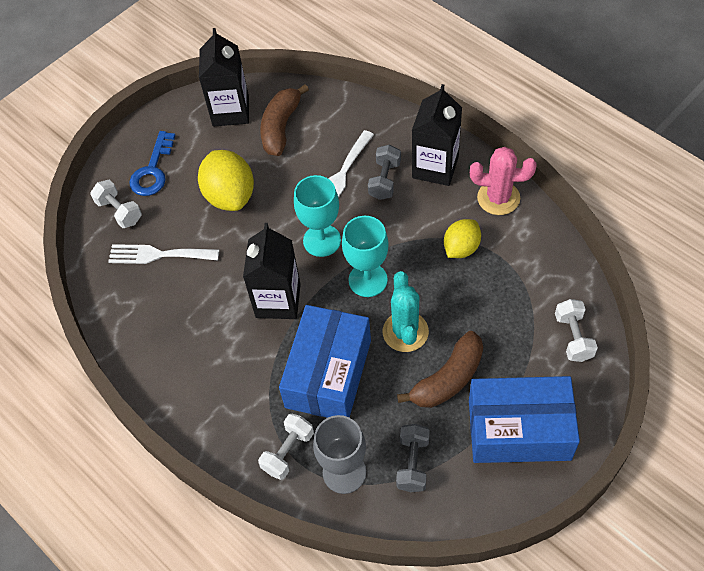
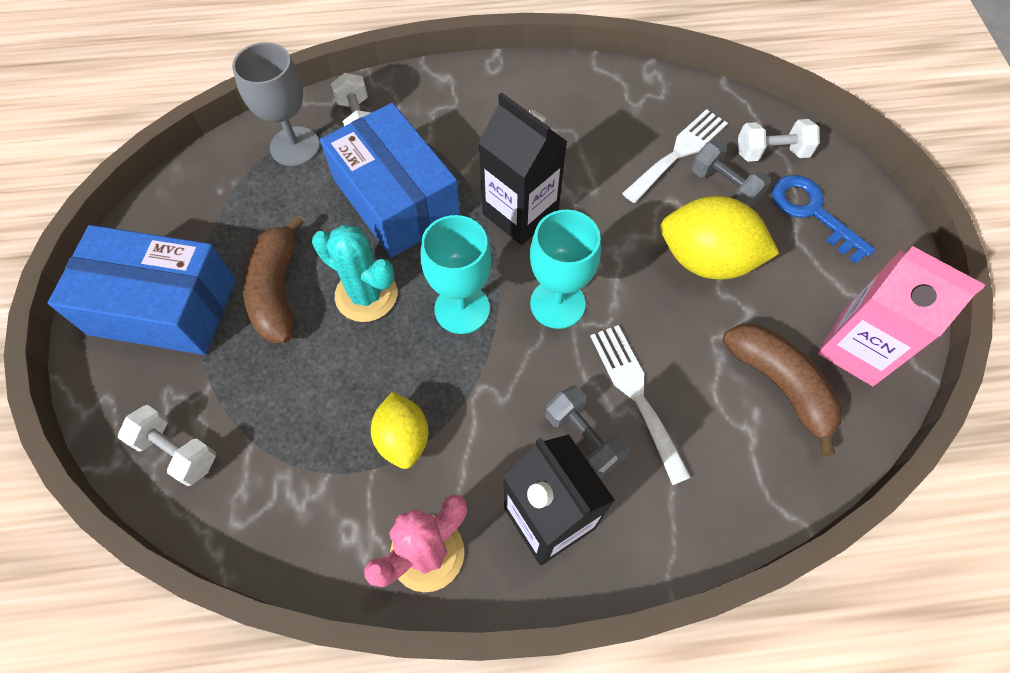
camera: 125 degrees right, 5 degrees up
(230, 111) = (857, 348): black carton -> pink carton
(413, 463) = (241, 199): grey dumbbell -> grey dumbbell (724, 186)
(519, 429) = (163, 307): blue box -> blue box turned 60 degrees clockwise

